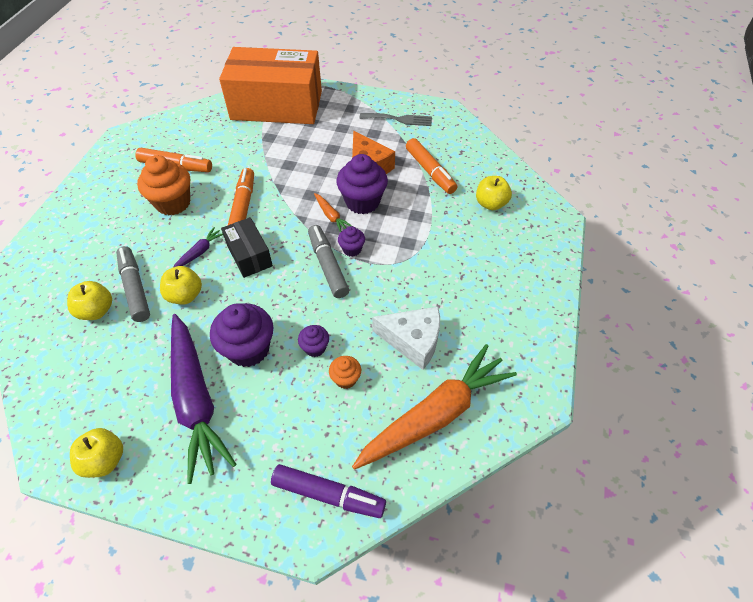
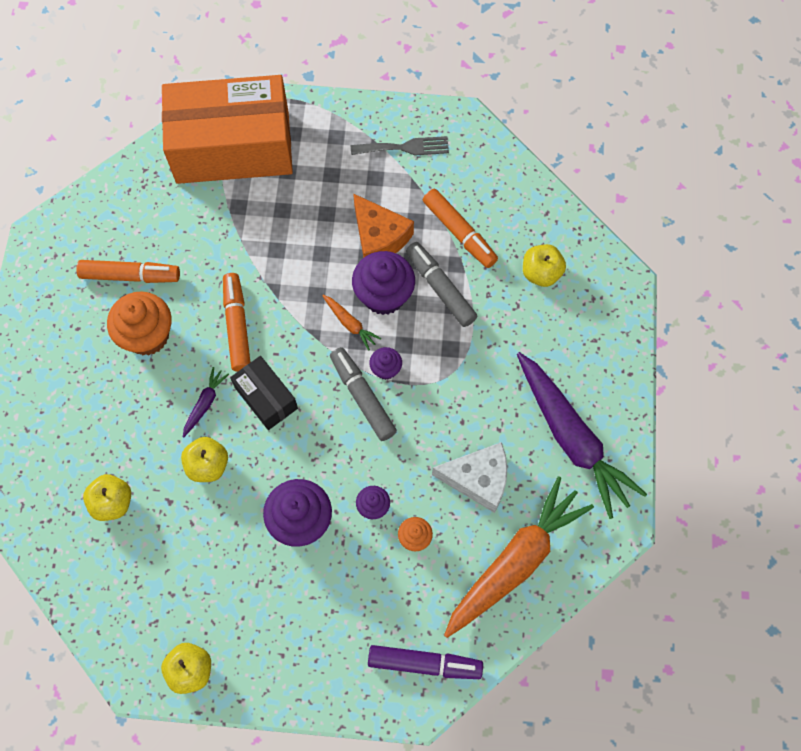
camera: 10 degrees left, 15 degrees up
(135, 288) = (146, 465): grey marker -> grey marker (440, 288)
(196, 400) = (262, 590): purple carrot -> purple carrot (572, 438)

